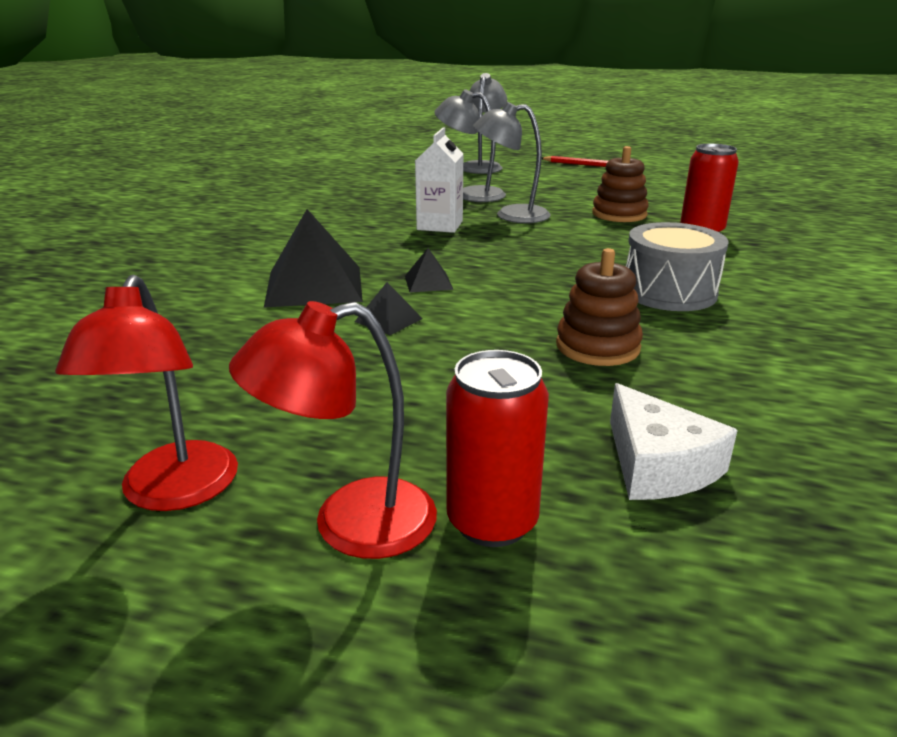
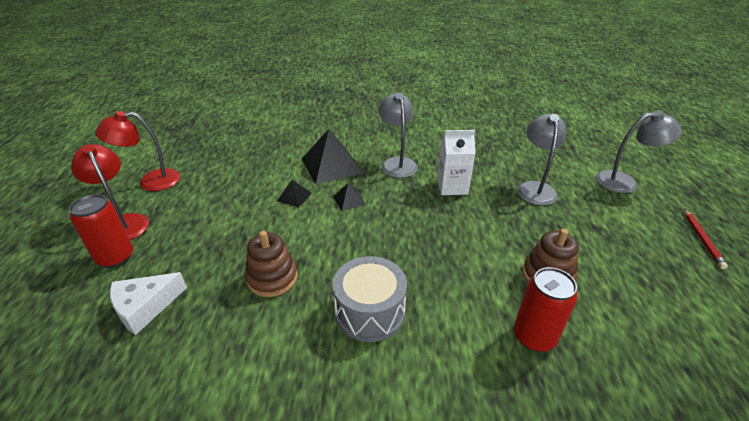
camera: 75 degrees right, 10 degrees up
(511, 215) = (498, 214): grey lamp -> grey lamp (397, 163)

